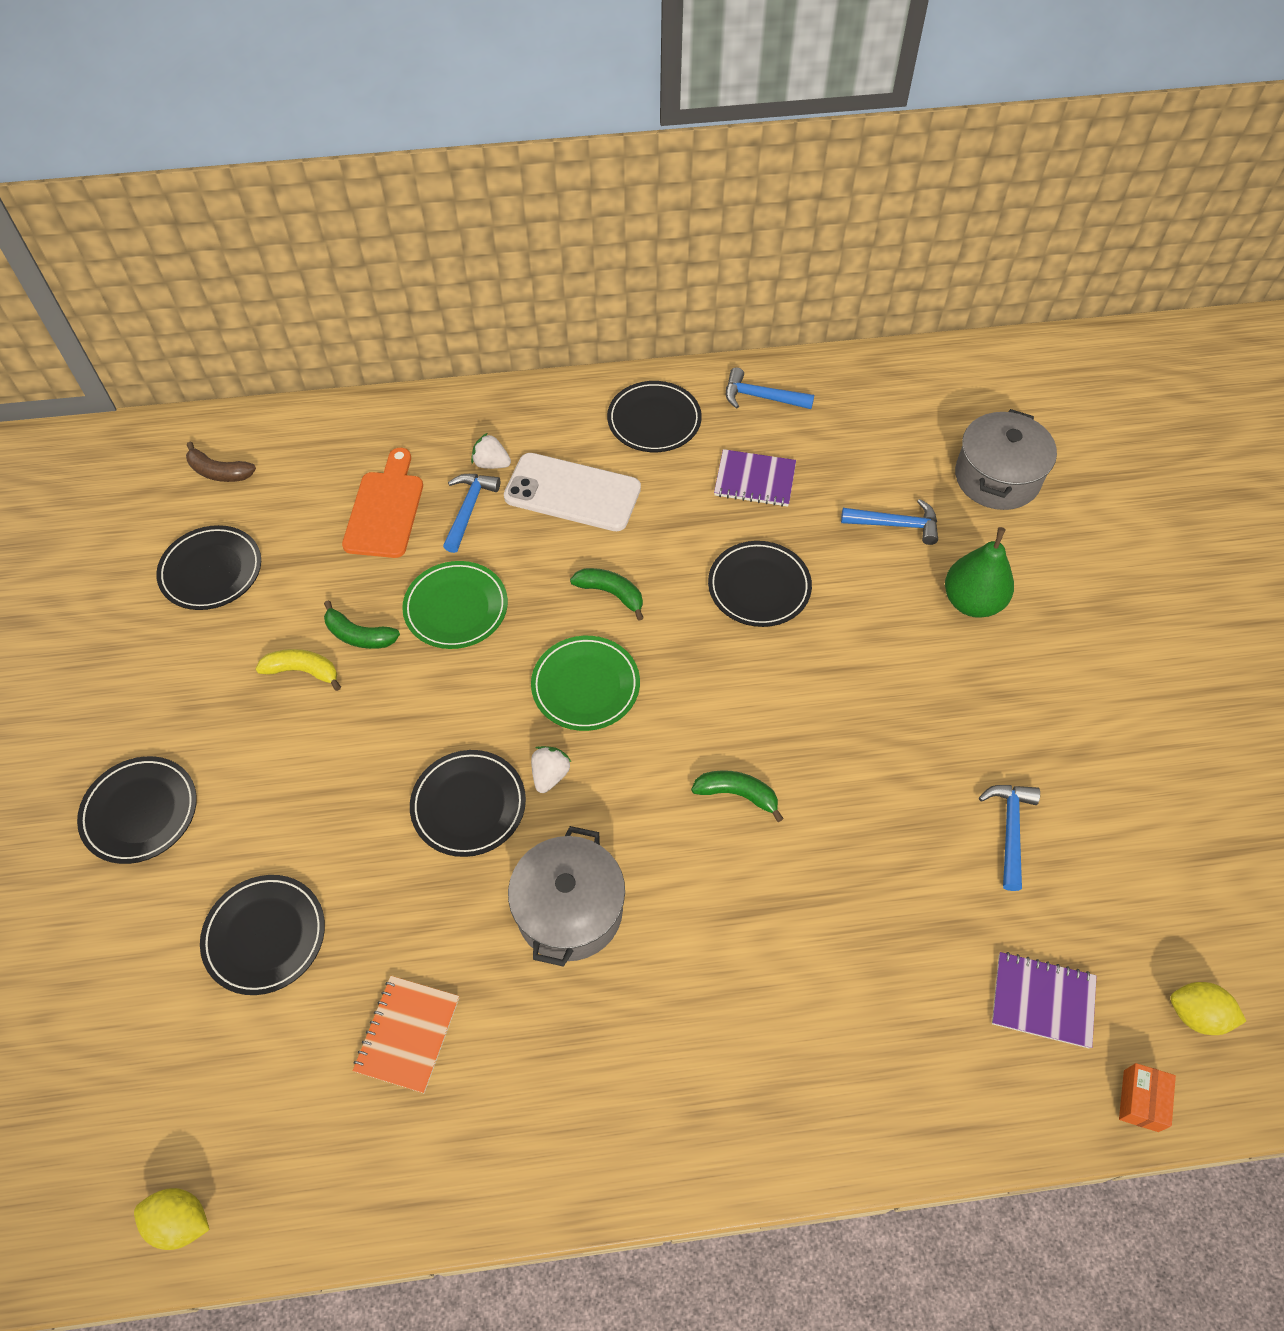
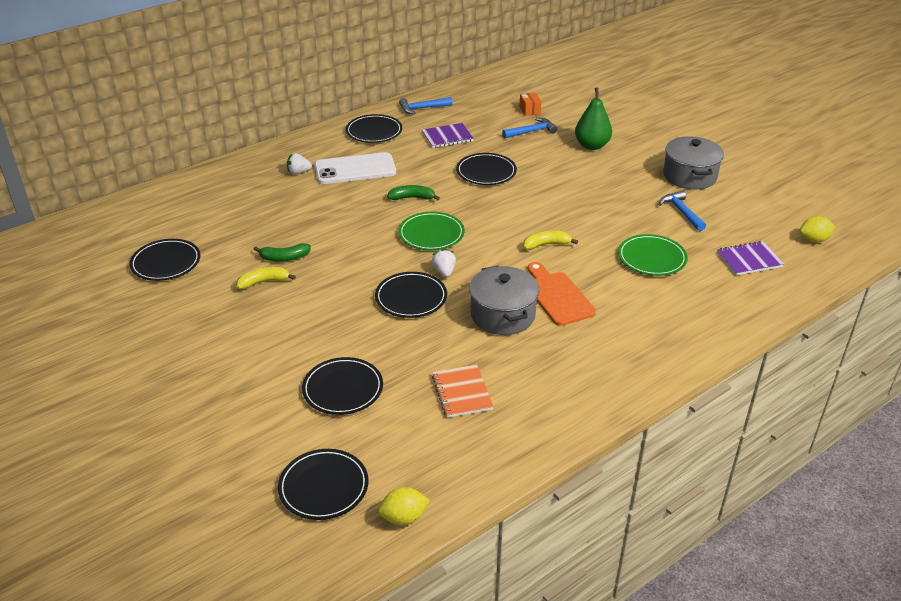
camera: 30 degrees left, 20 degrees down
(140, 812) = (215, 371): black plate -> black plate (323, 487)
(219, 472) = (132, 223): brown banana -> none
(385, 509) = (252, 207): orange cutting board -> orange cutting board (557, 296)
(456, 608) = (331, 230): green plate -> green plate (651, 258)
(469, 509) = (302, 192): blue hammer -> none
(737, 794) = (546, 245): green banana -> yellow banana
(997, 477) = (563, 103): grey pot -> grey pot (689, 176)
(1140, 1100) = (819, 274): orange box -> orange box (529, 110)

